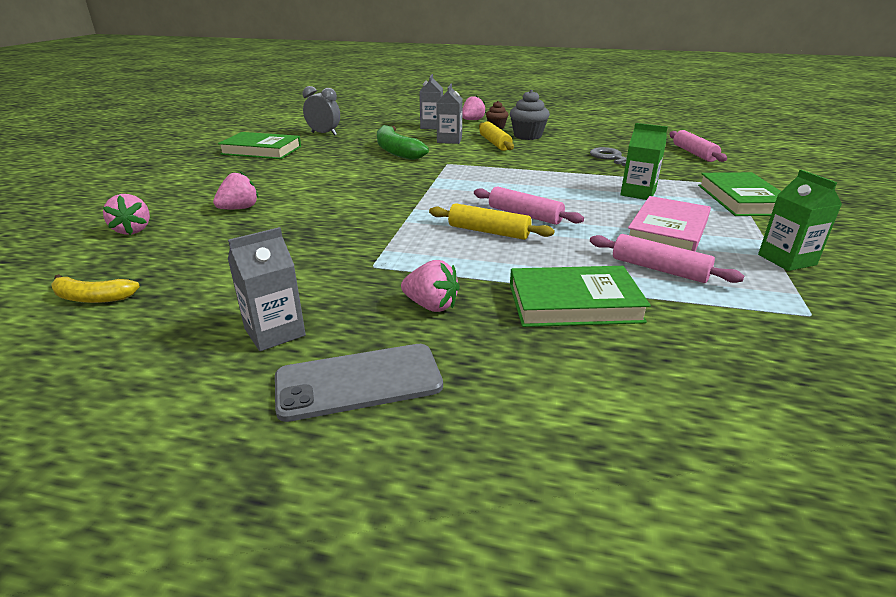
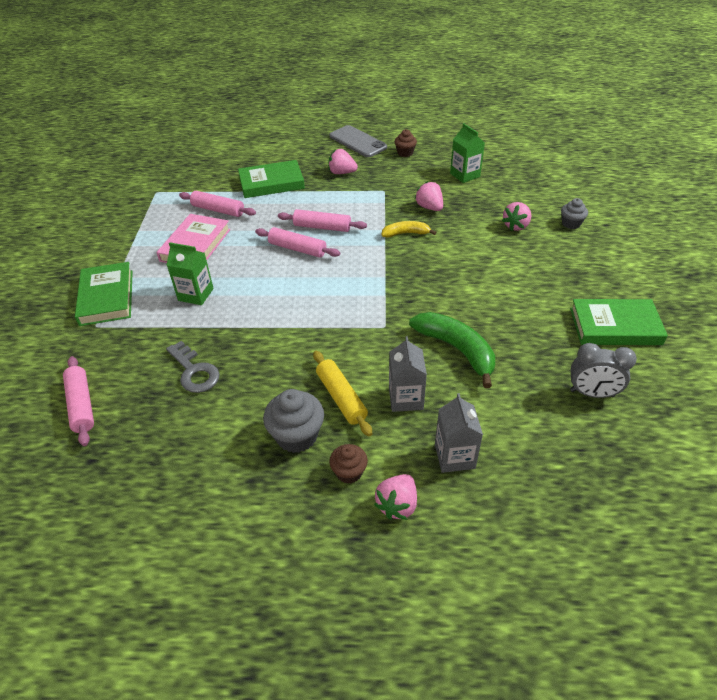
camera: 170 degrees right, 15 degrees up
(92, 298) = (507, 155): yellow banana -> yellow banana (406, 233)
(133, 230) = (558, 196): pink strawberry -> pink strawberry (429, 207)
(174, 204) = (571, 224): none -> grey cupcake
(275, 332) = (405, 153): grey carton -> brown cupcake
(358, 382) = (357, 142): grey phone -> grey phone turned 75 degrees clockwise
(488, 231) = (322, 227): yellow rolling pin -> pink rolling pin
(786, 260) = (134, 228): green carton -> green carton (465, 175)

